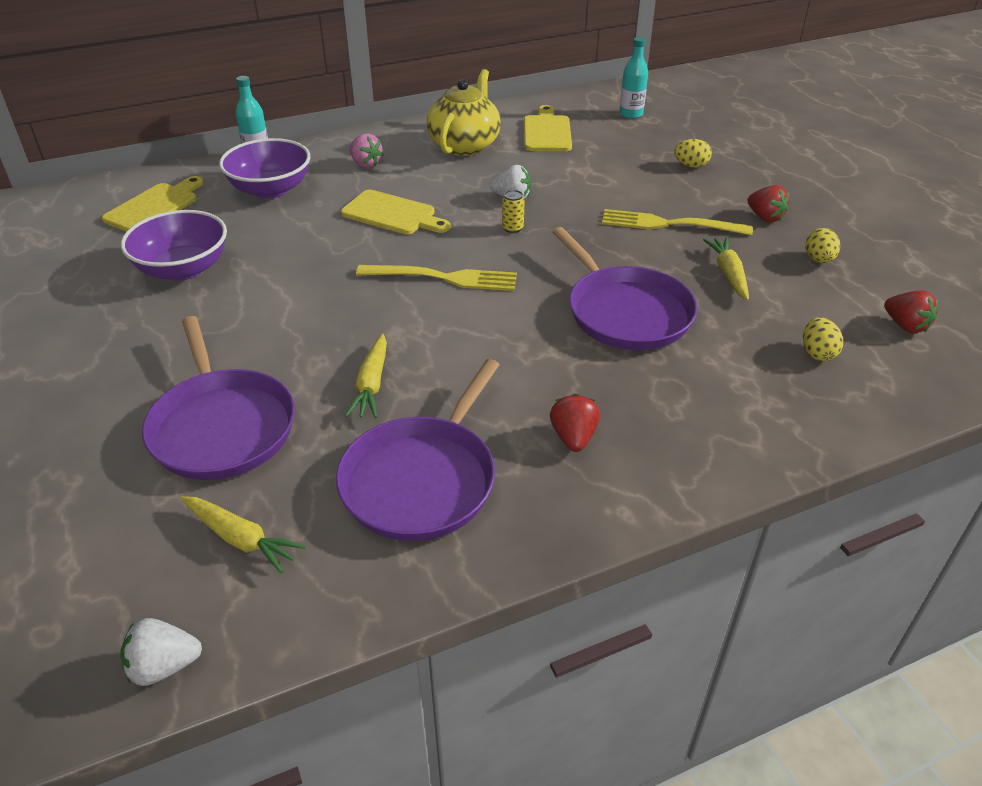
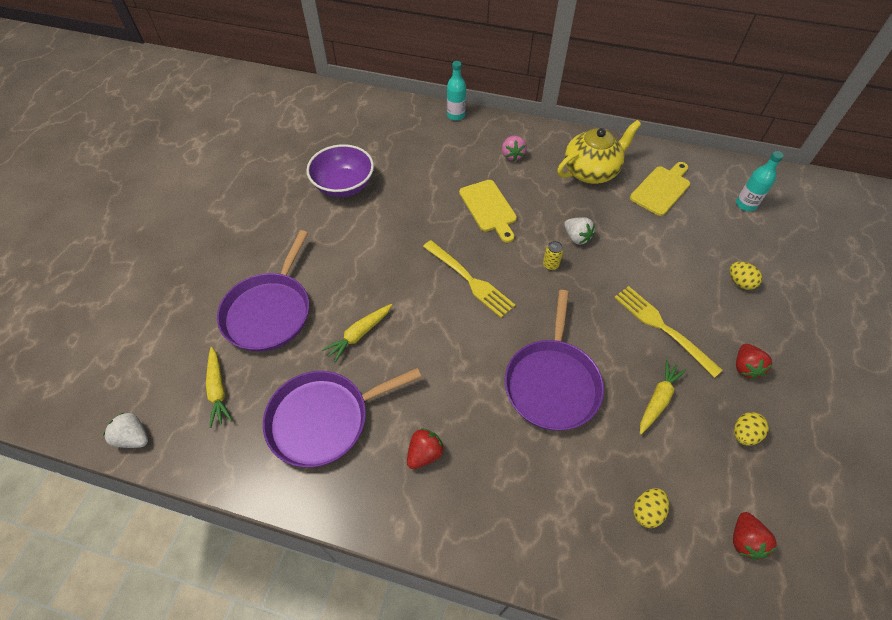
camera: 40 degrees right, 15 degrees up
(154, 207) = (369, 128): yellow cutting board -> none
(270, 189) = (439, 147): purple bowl -> none

